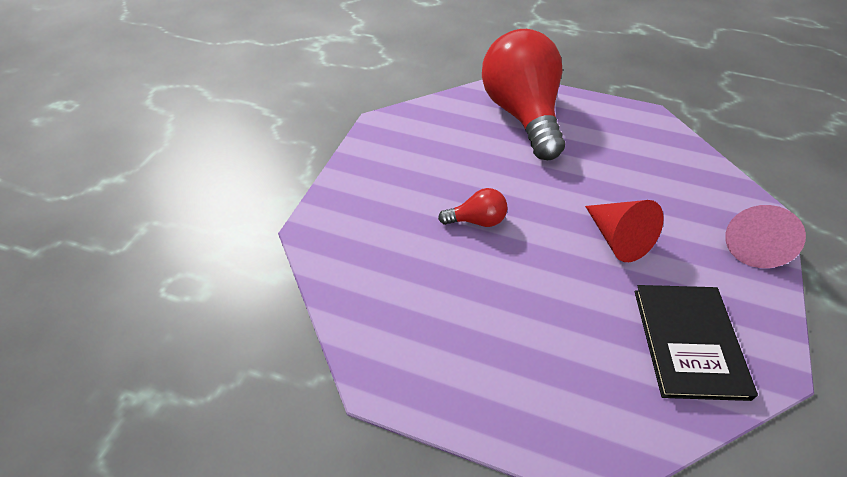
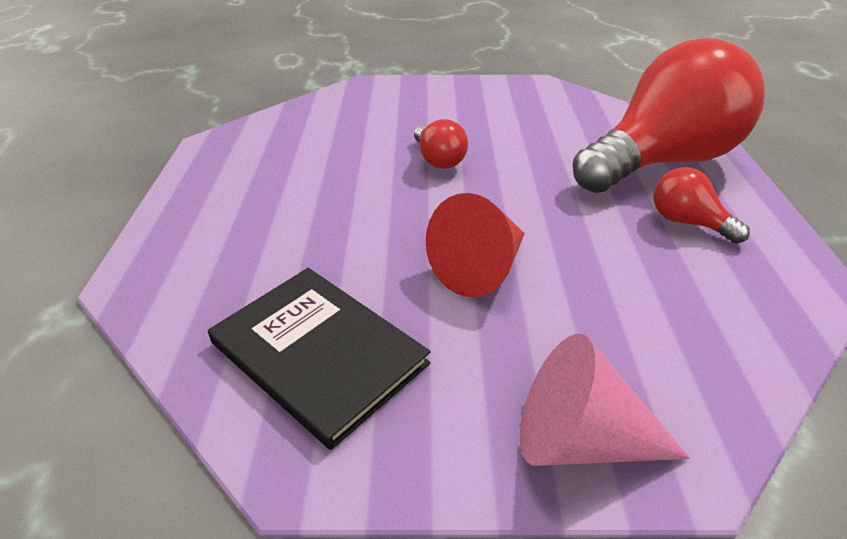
camera: 70 degrees right, 10 degrees down
(590, 134) = (687, 222): none -> red light bulb
(689, 342) = (318, 353): black book -> black book turned 60 degrees clockwise

